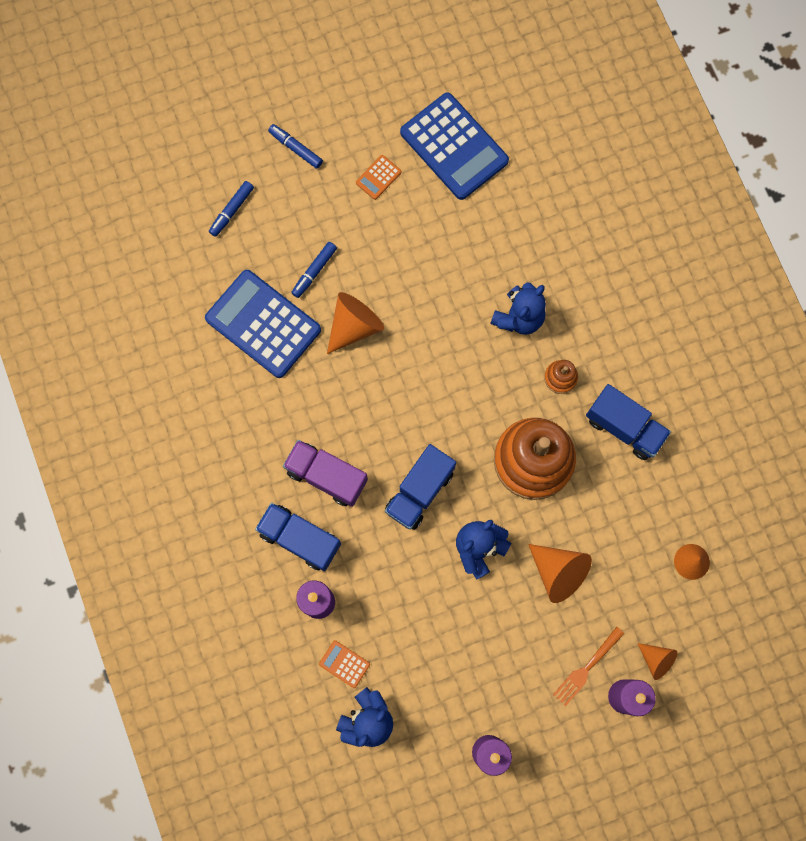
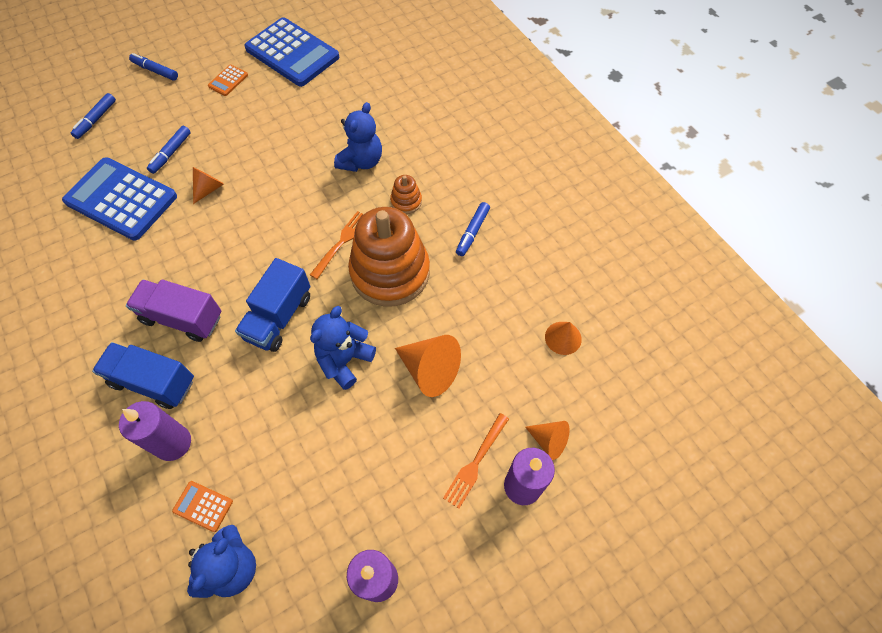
camera: 10 degrees left, 15 degrees down
(354, 326) = (209, 189): orange cone -> orange cone, size x0.60
(488, 416) = (342, 242): none -> orange fork
(624, 427) = (472, 232): blue truck -> blue marker

